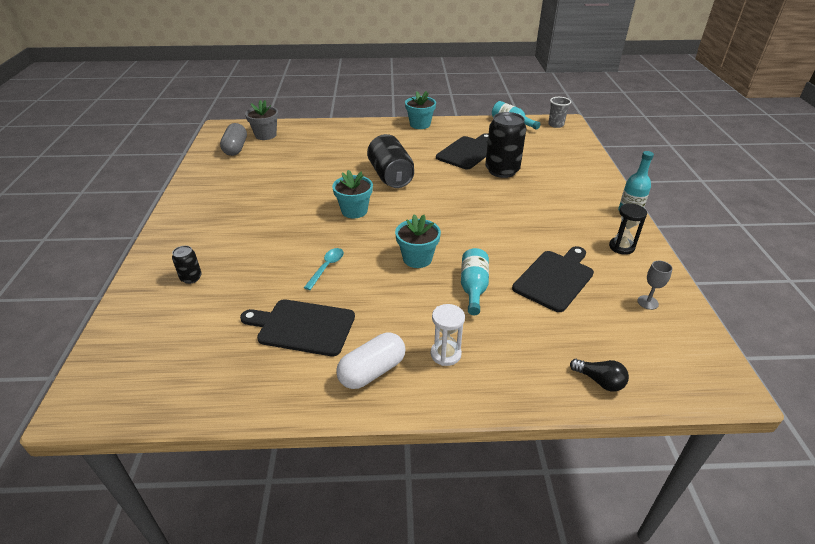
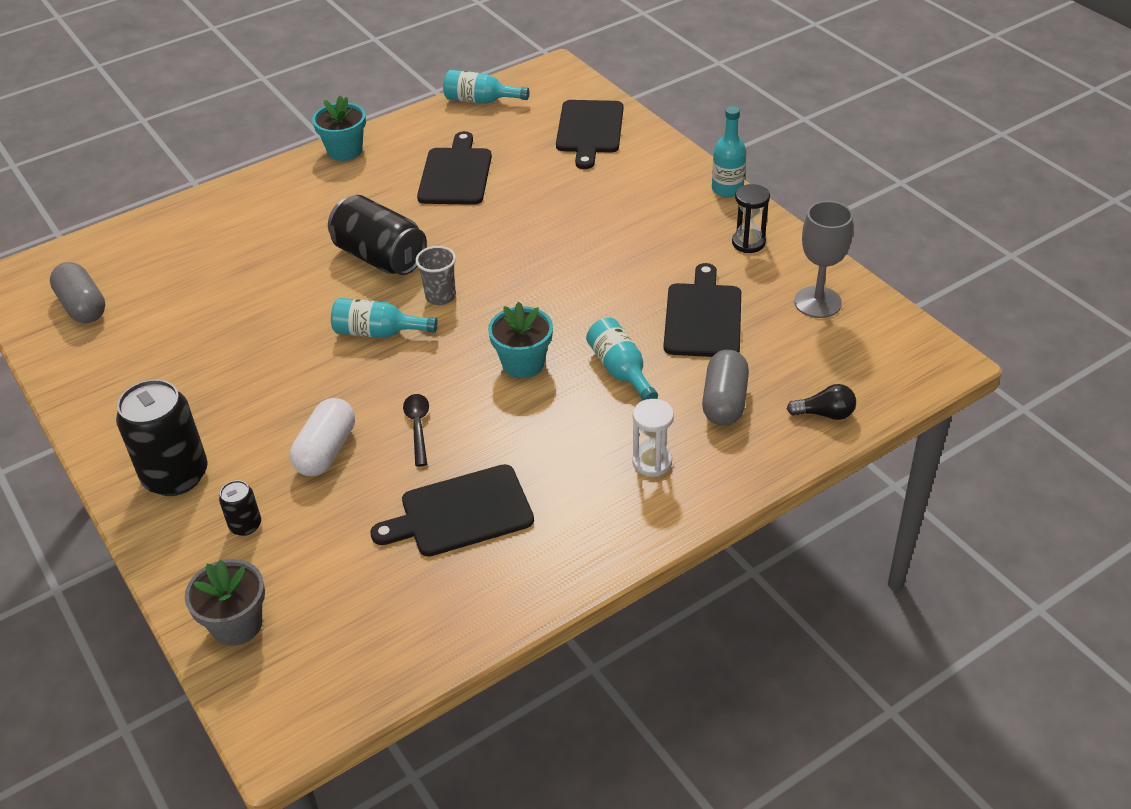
camera: 30 degrees left, 5 degrees up
(265, 135) = (108, 263): grey flower pot -> grey flower pot (237, 624)
(326, 267) = (418, 427): turquoise spoon -> black spoon
(354, 211) = (378, 332): turquoise flower pot -> turquoise bottle
(372, 371) = (589, 520): white capsule -> white capsule (326, 451)
(502, 170) = (527, 187): black can -> black can (176, 476)
(528, 338) = (724, 401): none -> grey capsule
(556, 125) = (543, 80): grey cup -> grey cup (440, 296)
(563, 155) = (589, 130): none -> black cutting board
(647, 302) = (817, 302): grey goblet -> grey goblet, size x1.84

